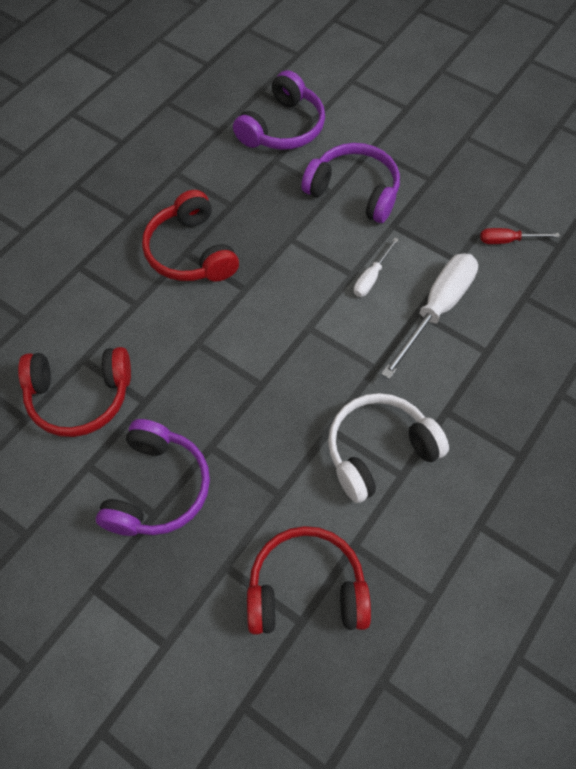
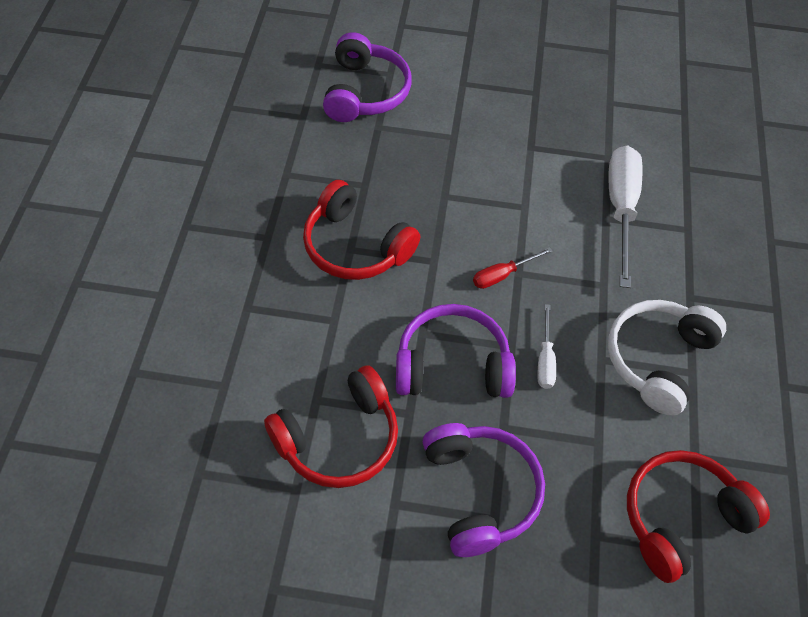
camera: 30 degrees left, 5 degrees down
(354, 191) = (474, 128): purple headphones -> purple headphones (452, 365)
(371, 277) = (544, 203): white screwdriver -> white screwdriver (545, 359)
(508, 240) = (639, 123): red screwdriver -> red screwdriver (502, 275)

